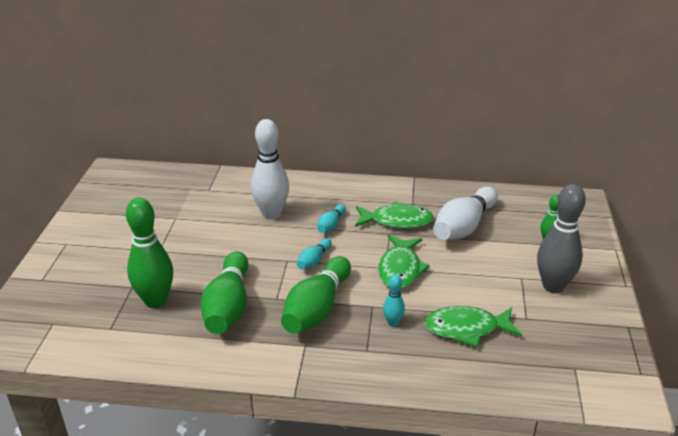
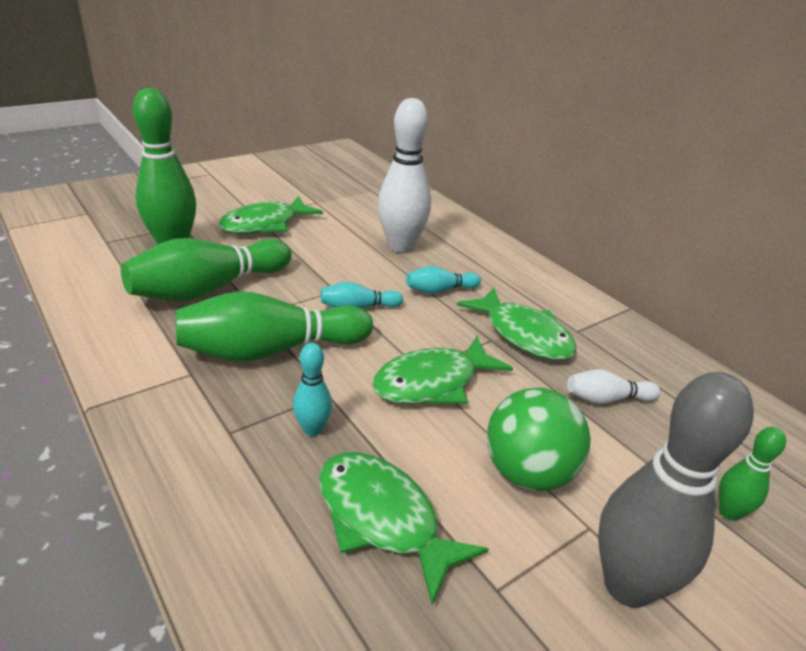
camera: 45 degrees right, 0 degrees up
(178, 252) = (265, 224): none -> green fish
(464, 227) = (606, 399): white bowling pin -> white bowling pin, size x0.48
(481, 275) = (528, 472): none -> green ball

